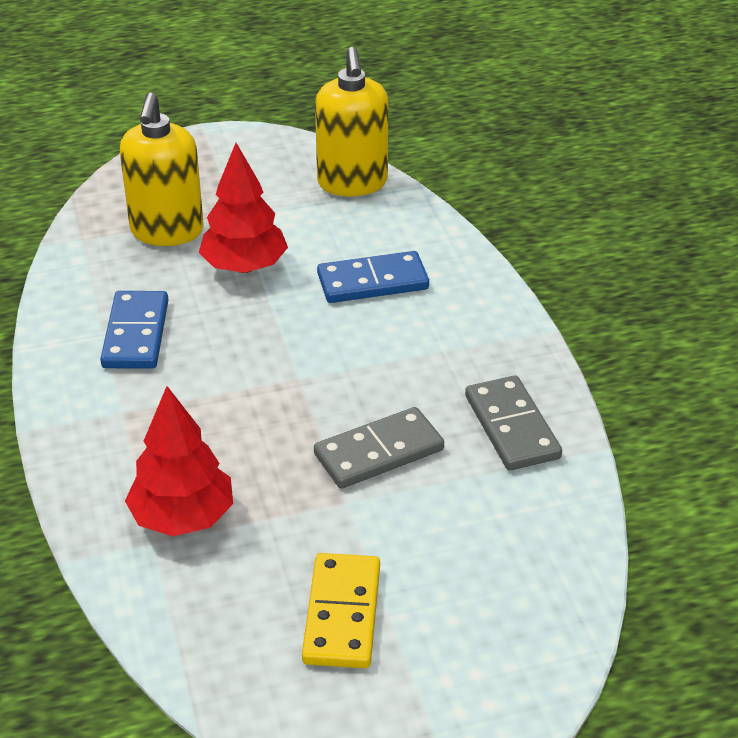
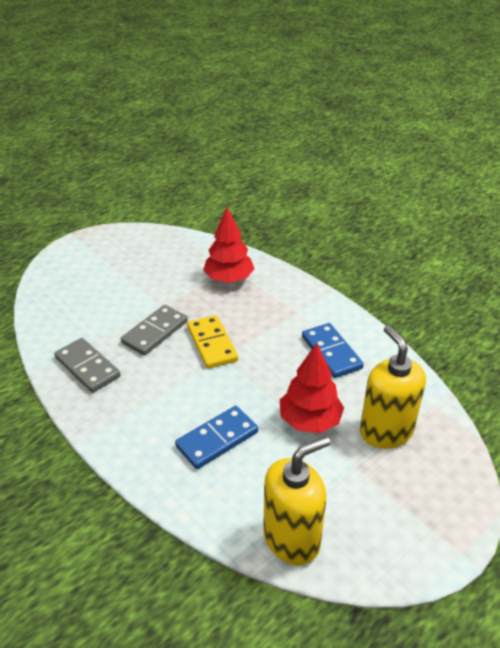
camera: 155 degrees right, 0 degrees up
(342, 614) = (138, 267): yellow domino -> yellow domino (212, 344)
(352, 183) = (292, 538): yellow soap dispenser -> yellow soap dispenser turned 90 degrees clockwise

